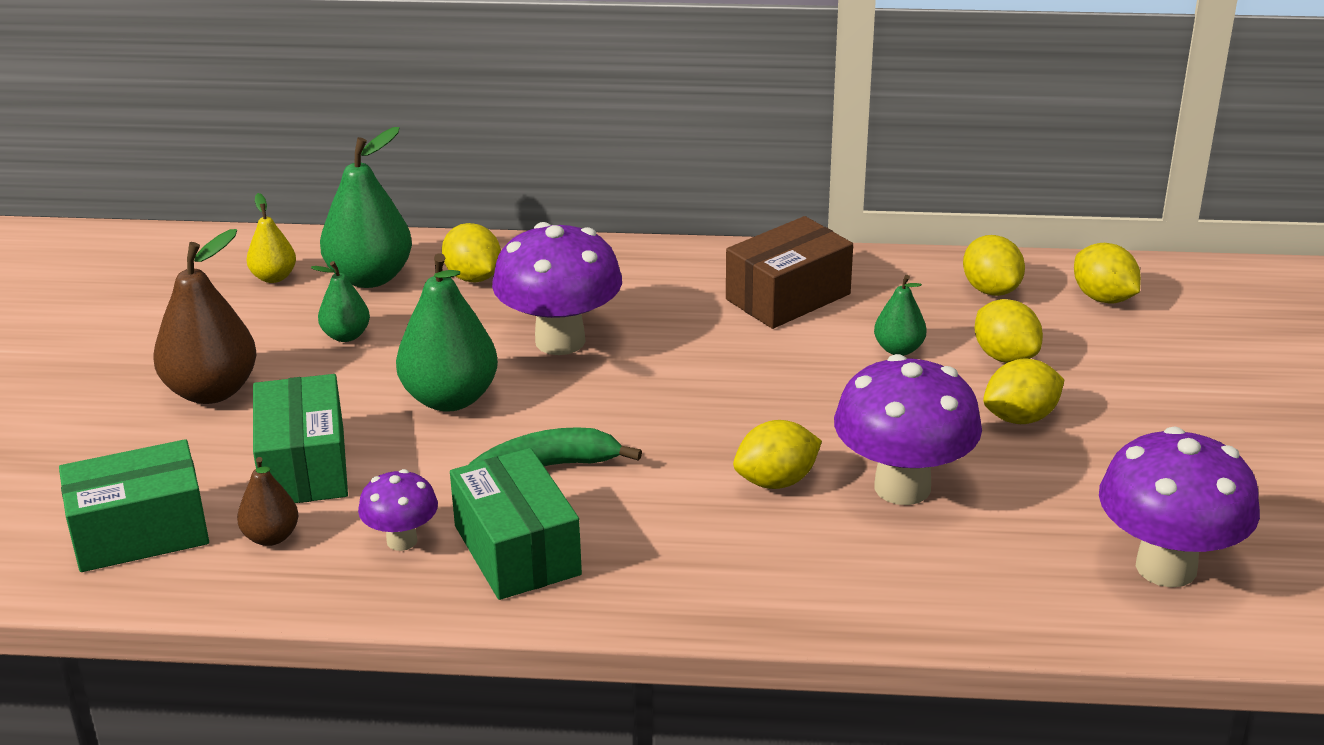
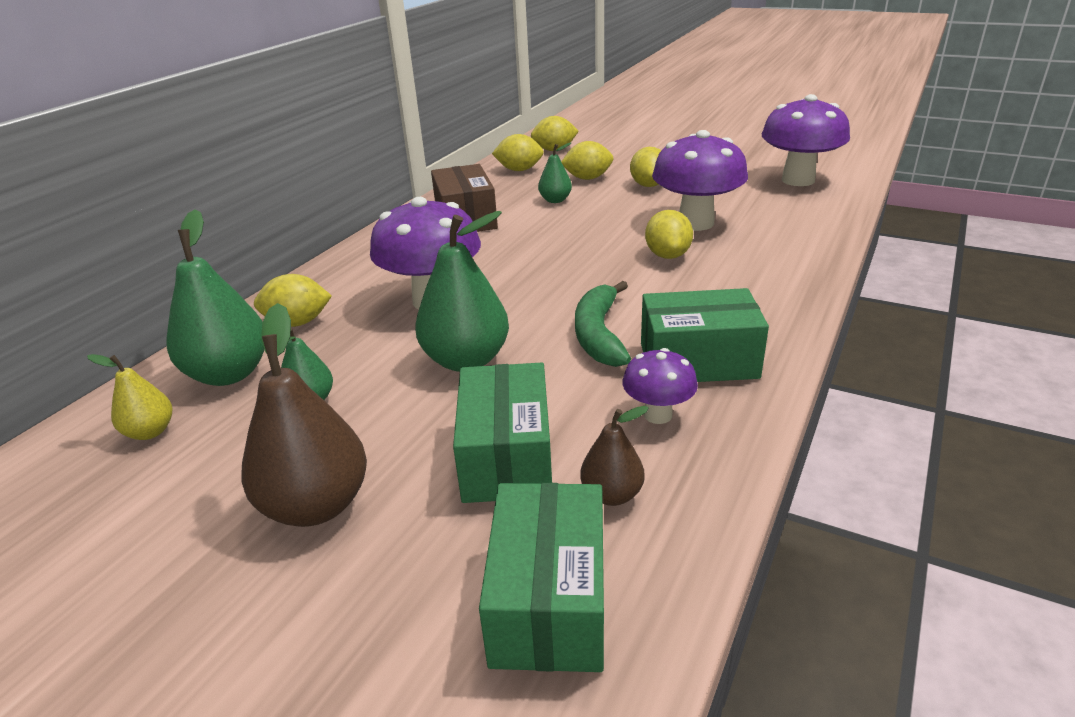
camera: 65 degrees left, 0 degrees up
(304, 466) = (506, 456): green box -> green box turned 75 degrees clockwise

